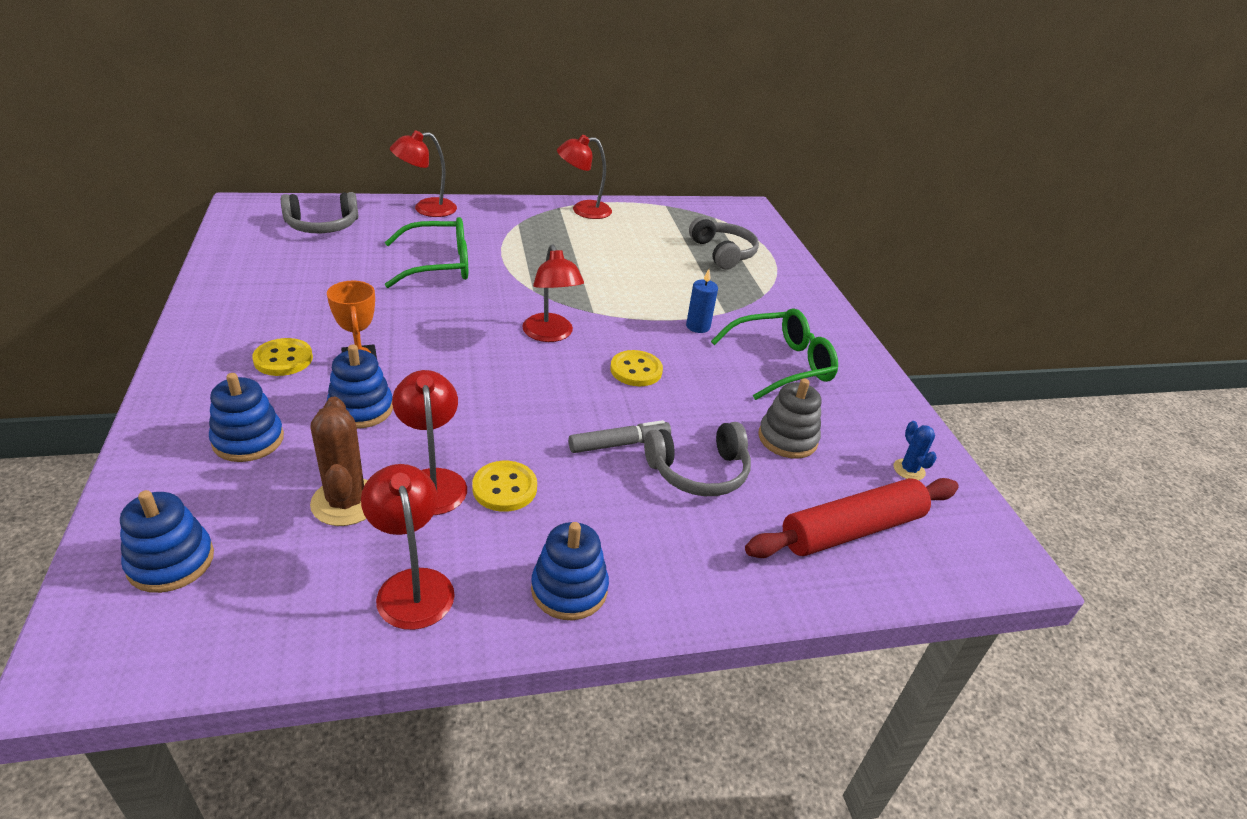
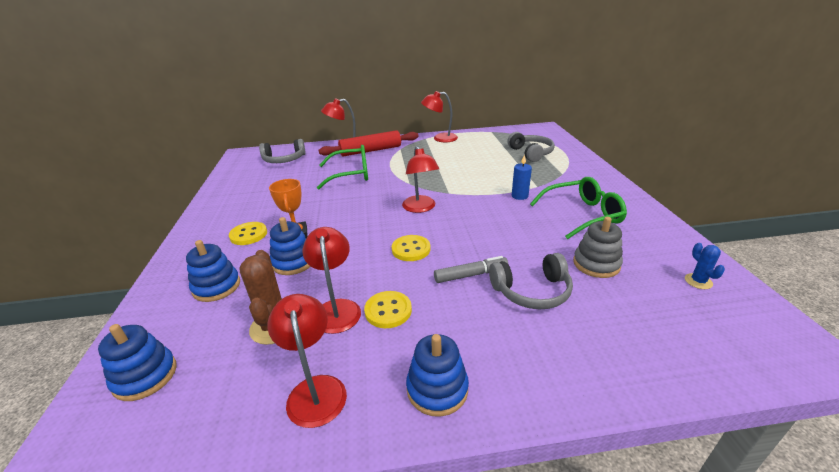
camera: 10 degrees right, 5 degrees down
(636, 370) = (479, 225): yellow button -> yellow button (411, 249)
(852, 530) = (663, 330): red rolling pin -> red rolling pin (371, 151)

